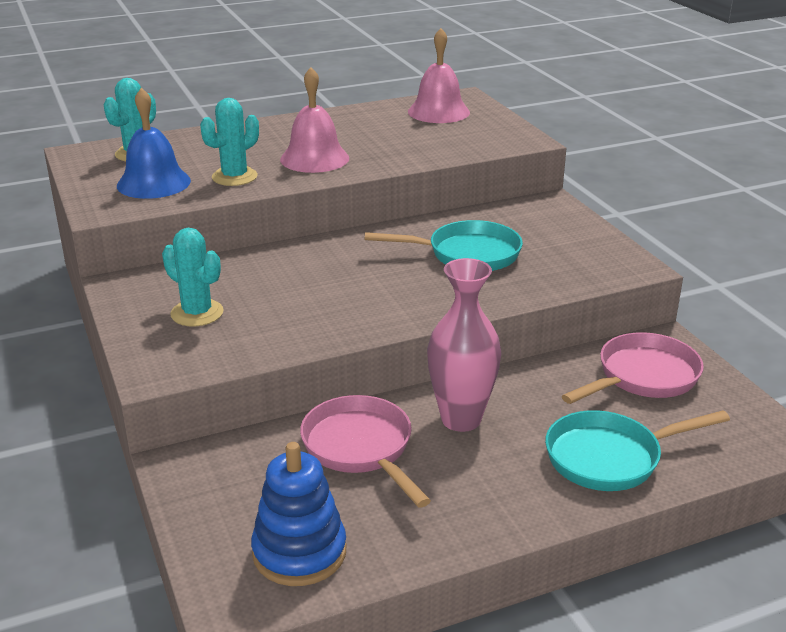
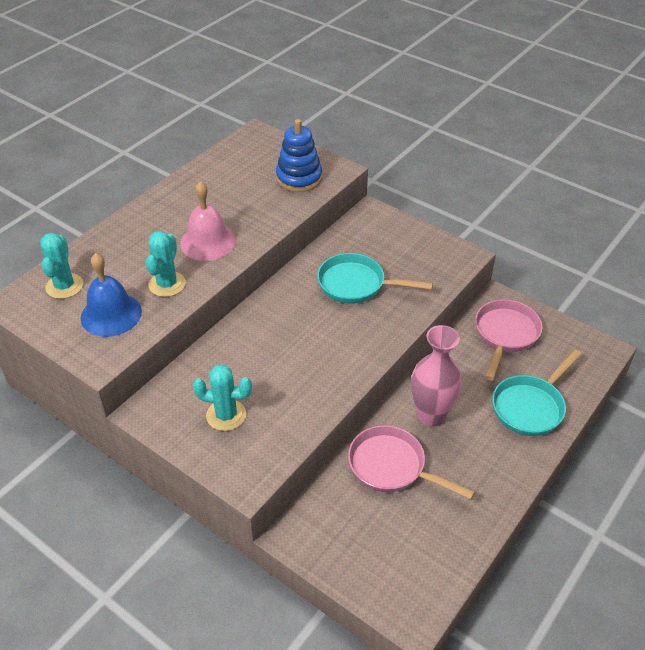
camera: 30 degrees left, 15 degrees up
(299, 552) = (420, 561): blue stacking toy -> blue stacking toy (299, 178)
(438, 112) = (252, 157): pink bell -> none
(466, 254) = (356, 284): turquoise pan -> turquoise pan turned 135 degrees counterclockwise

